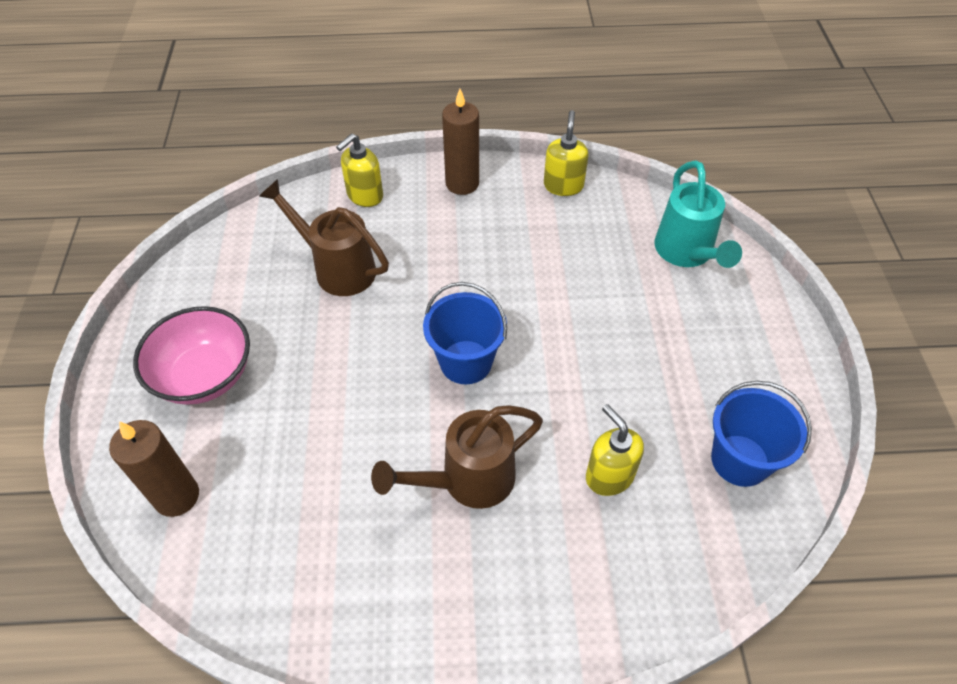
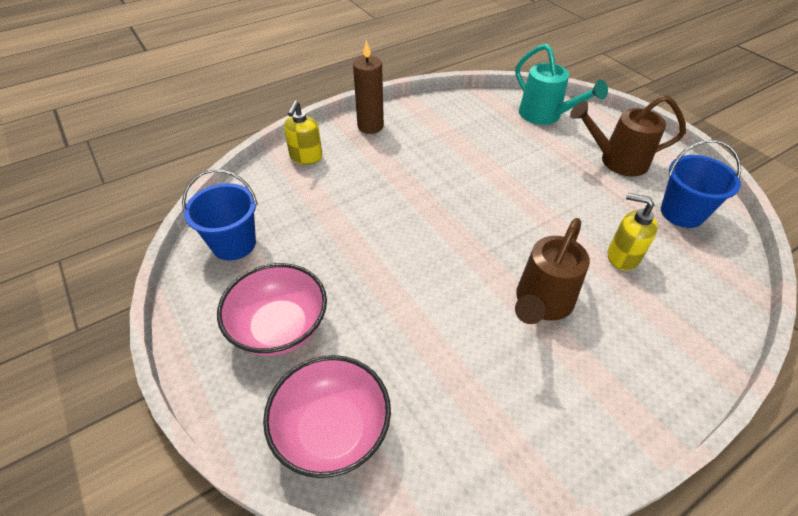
camera: 30 degrees left, 5 degrees down
(177, 496) = (332, 430): brown candle -> pink bowl
(338, 268) = (326, 209): brown watering can -> brown watering can (617, 161)
(466, 362) = (471, 230): blue bucket -> blue bucket (234, 244)
(563, 185) = (438, 105): yellow soap dispenser -> none

